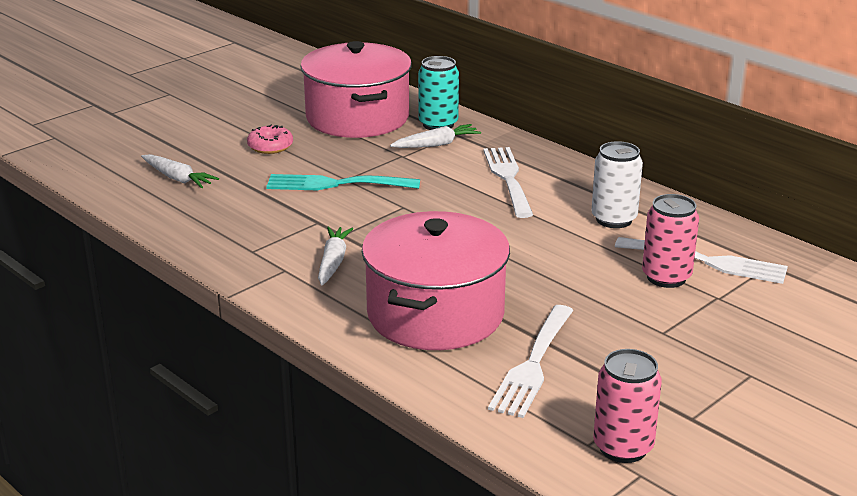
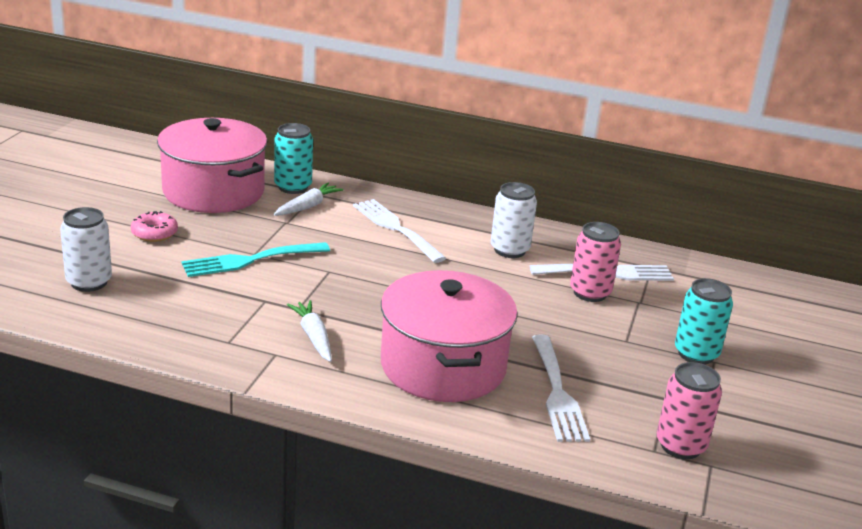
camera: 30 degrees left, 0 degrees up
(178, 178) = (89, 282): white carrot -> white can
(735, 363) = (696, 354): none -> turquoise can

